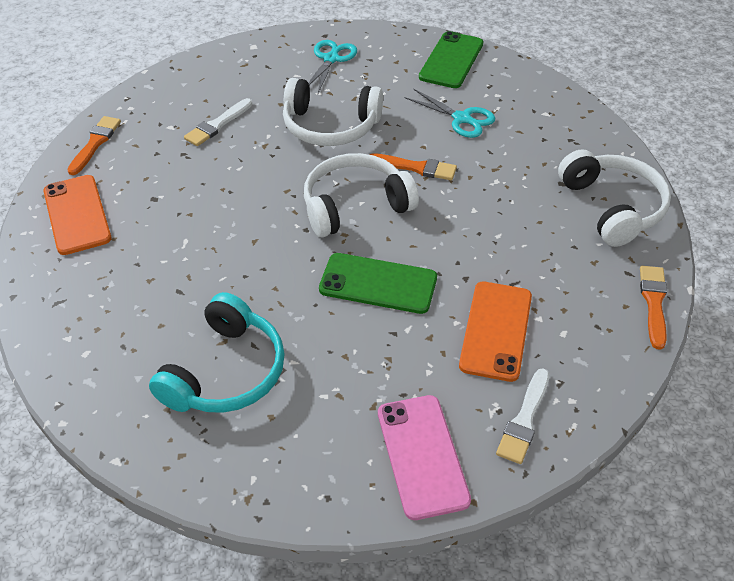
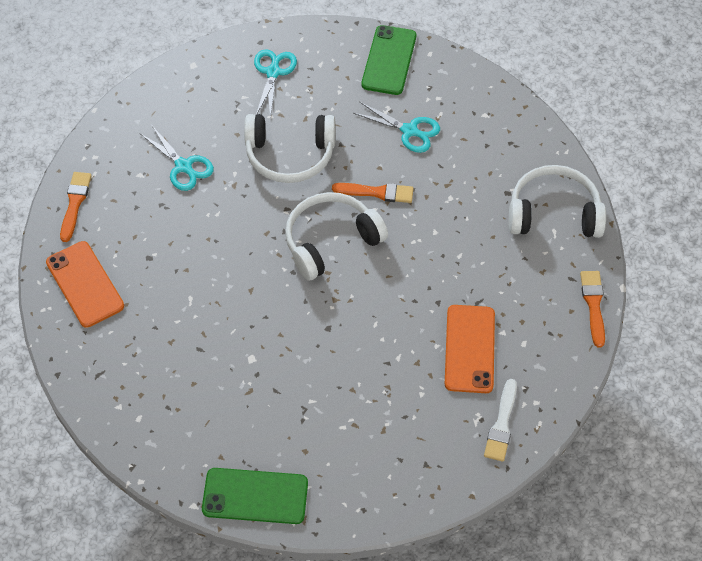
camera: 10 degrees left, 10 degrees up
(217, 125) = (184, 167): white brush -> turquoise scissors
(226, 372) = (260, 418): turquoise headphones -> none
(378, 284) = (366, 318): green phone -> green phone (255, 496)
(422, 456) = (428, 466): pink phone -> none
(613, 207) = (553, 213): white headphones -> white headphones turned 60 degrees counterclockwise

